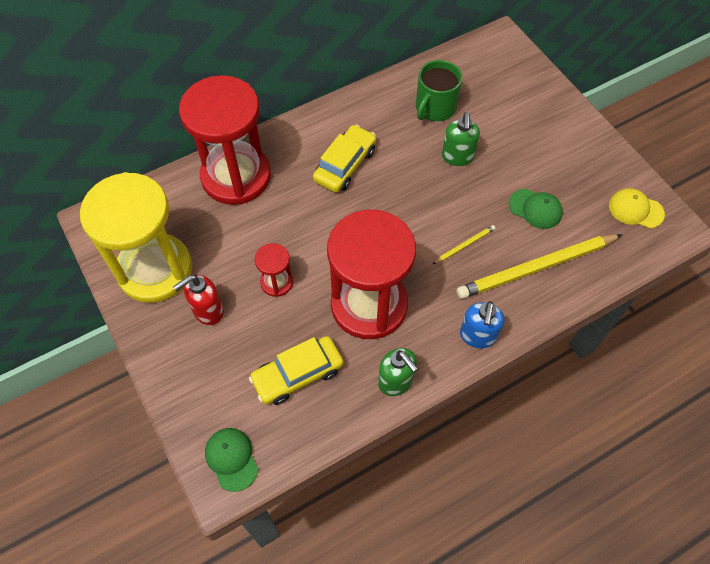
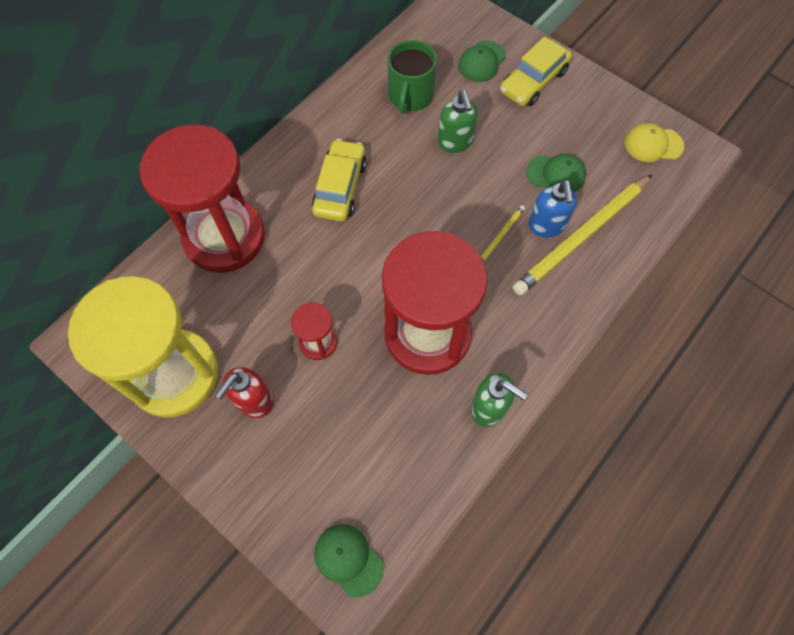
camera: 20 degrees left, 5 degrees up
(297, 374) = (382, 437): yellow car -> yellow car (533, 81)
(477, 336) = (552, 329): blue soap dispenser -> blue soap dispenser (546, 226)
(508, 96) = (481, 62): none -> green cap

